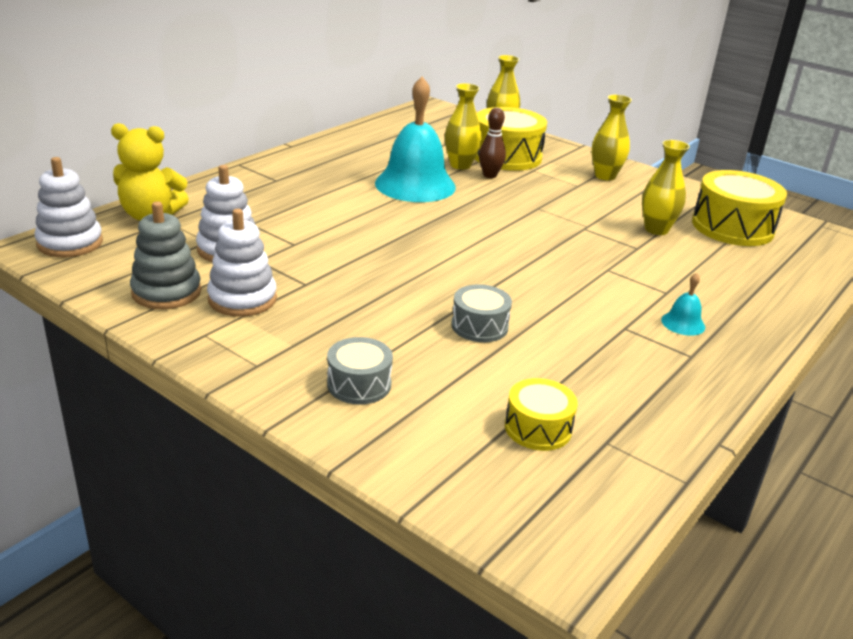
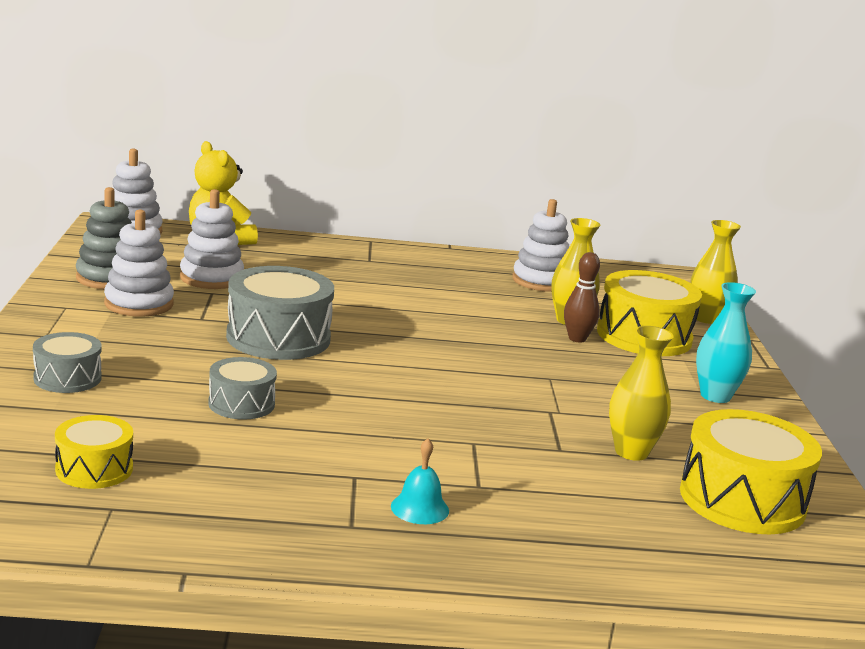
camera: 50 degrees right, 10 degrees down
(378, 268) = (278, 338): none -> grey drum
(388, 145) = (541, 281): none -> white stacking toy
(415, 185) = (479, 312): turquoise bell -> none
(605, 176) = (715, 396): yellow vase -> turquoise vase

